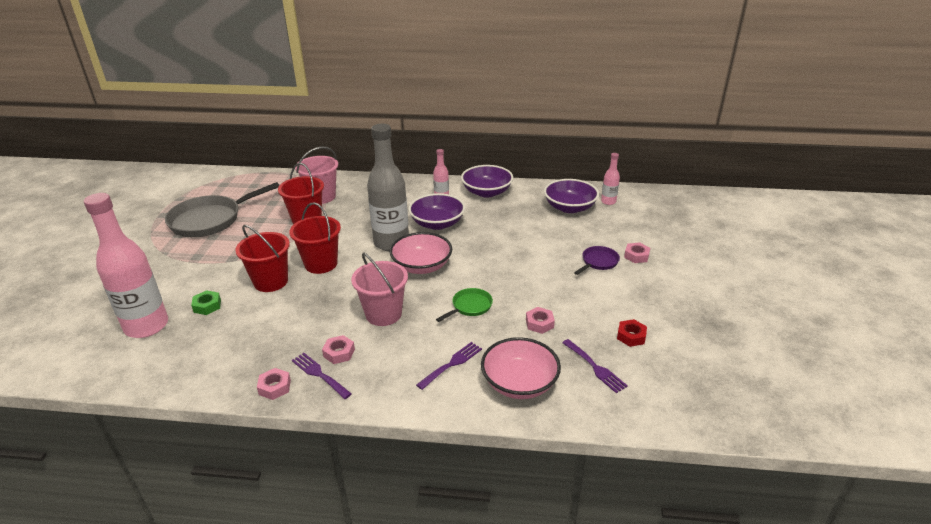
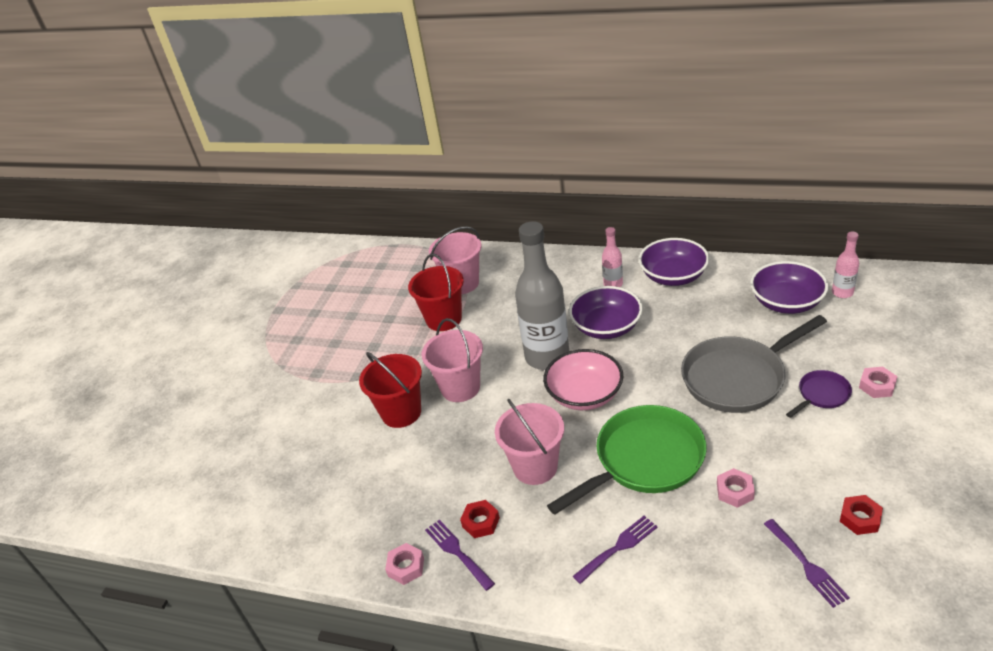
camera: 15 degrees right, 5 degrees up
(146, 326) = (264, 471): pink bottle -> none
(207, 306) = (329, 445): green nut -> none
(210, 220) = (331, 318): grey pan -> grey pan (738, 378)
(321, 264) = (460, 387): red bucket -> pink bucket
(339, 353) = (480, 522): pink nut -> red nut
(470, 306) = (644, 460): green pan -> green pan, size x2.09
(519, 383) = (703, 582): pink bowl -> none

